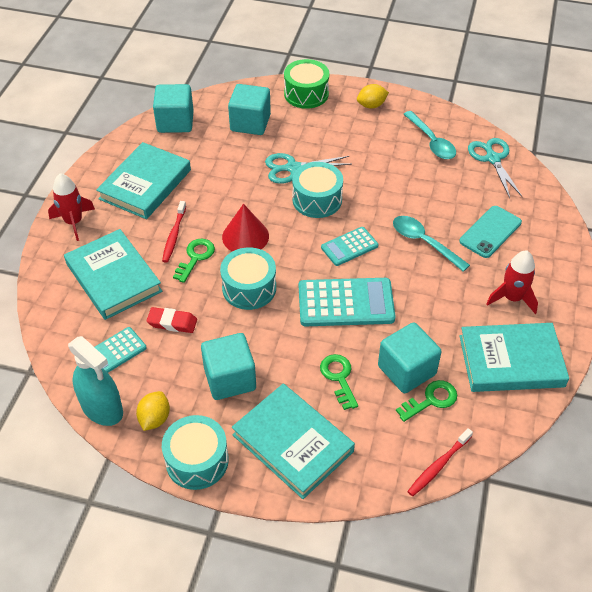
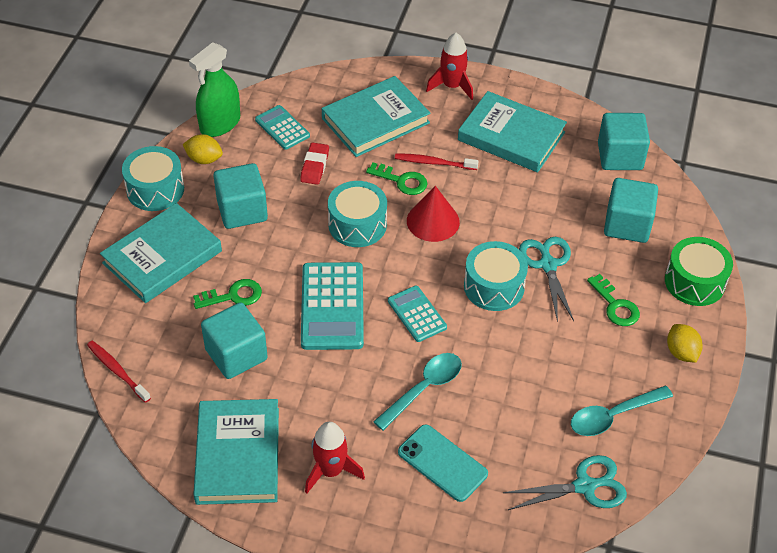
camera: 90 degrees right, 0 degrees up
(102, 408) = (220, 124): turquoise spray bottle -> green spray bottle
(431, 400) = (196, 373): green key -> green key (615, 306)

